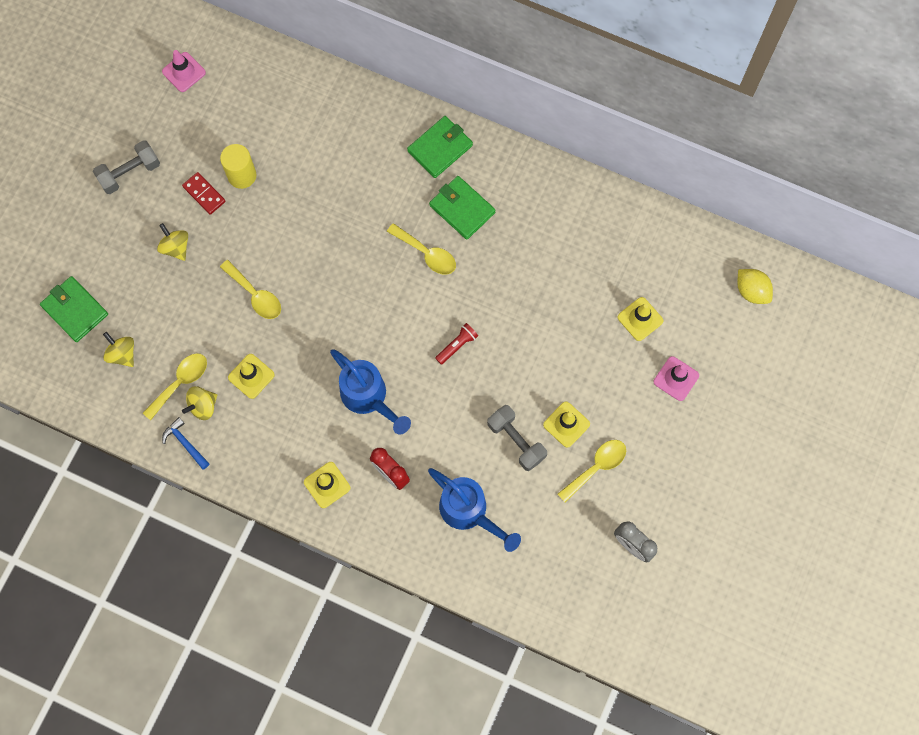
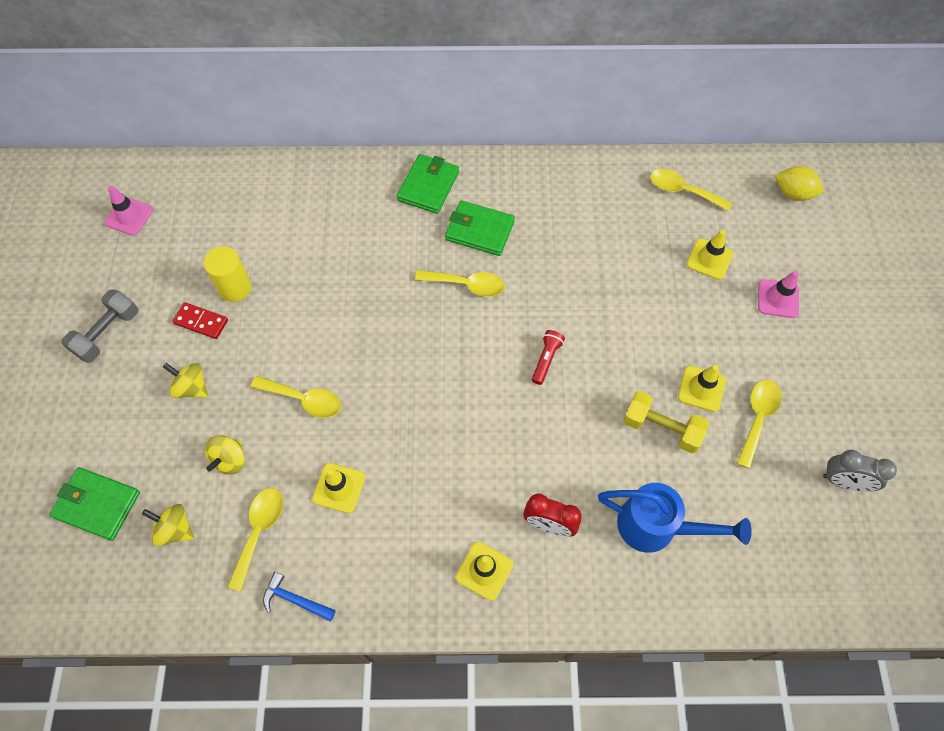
camera: 25 degrees left, 10 degrees down
(203, 406) = (297, 547): yellow spinning top -> yellow spinning top (230, 460)
(368, 397) = (481, 453): blue watering can -> none
(516, 441) = (661, 428): grey dumbbell -> yellow dumbbell
(655, 246) = (682, 191): none -> yellow spoon

